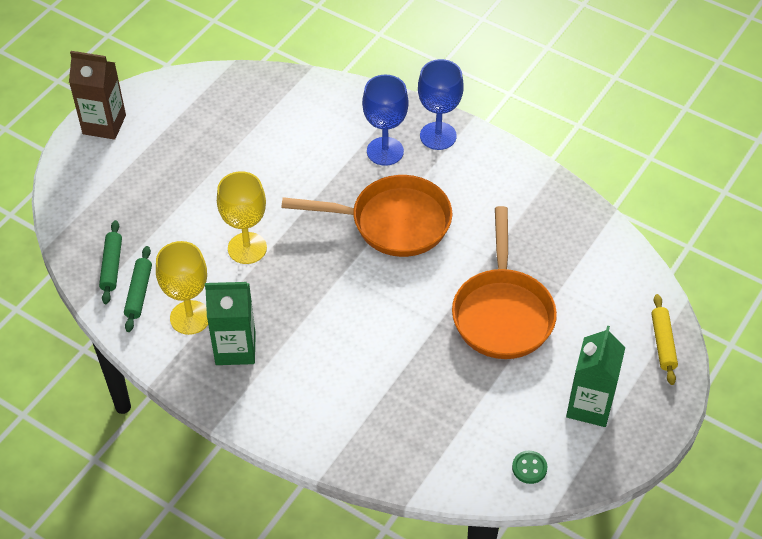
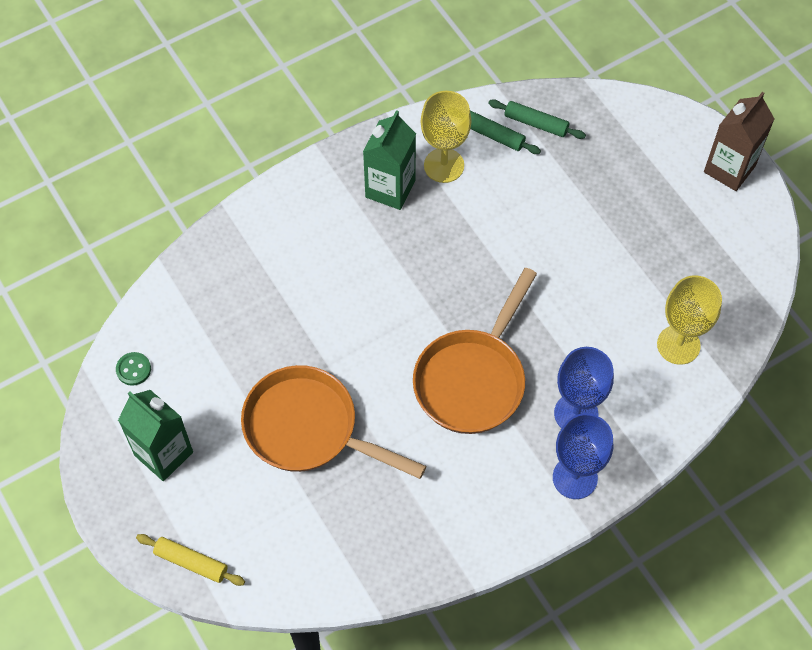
camera: 115 degrees right, 10 degrees up
(247, 248) = (503, 238): yellow goblet -> yellow goblet (678, 345)

